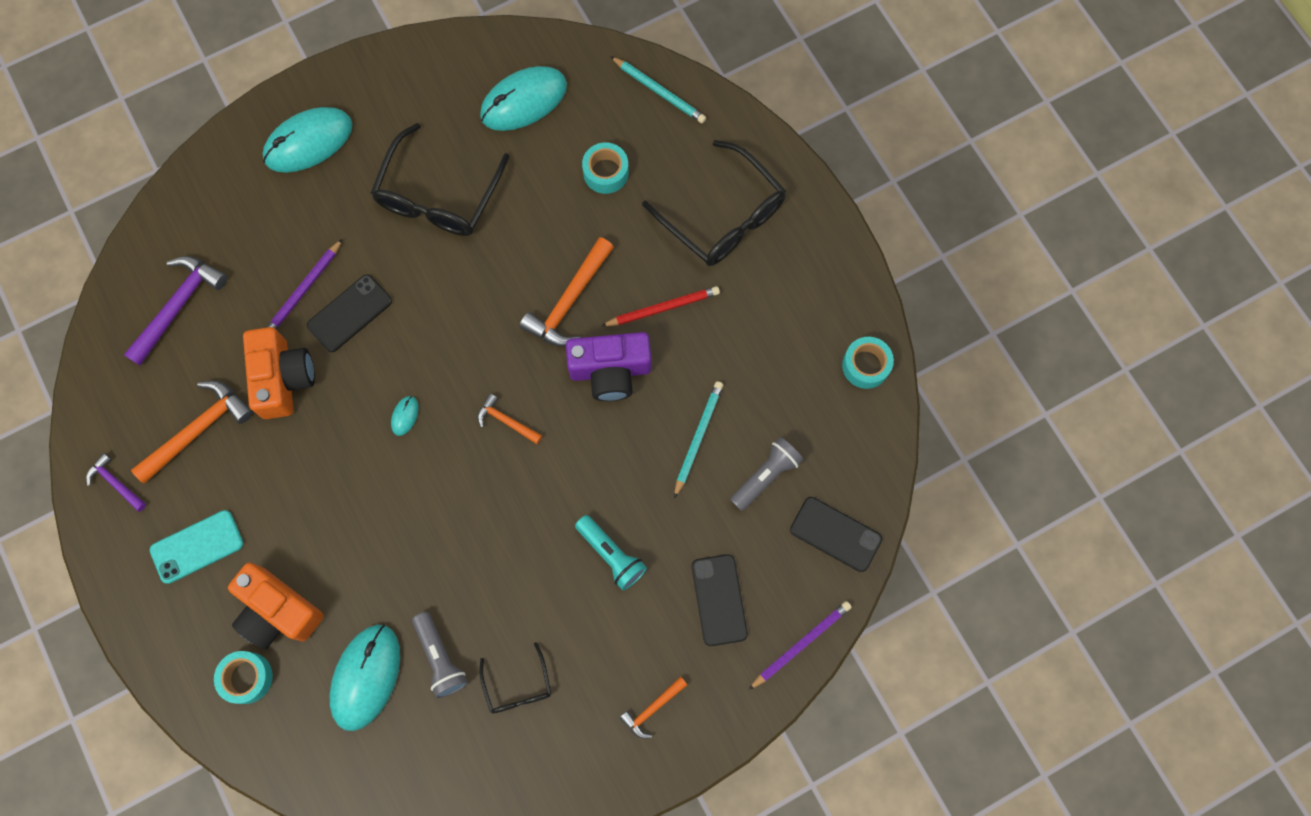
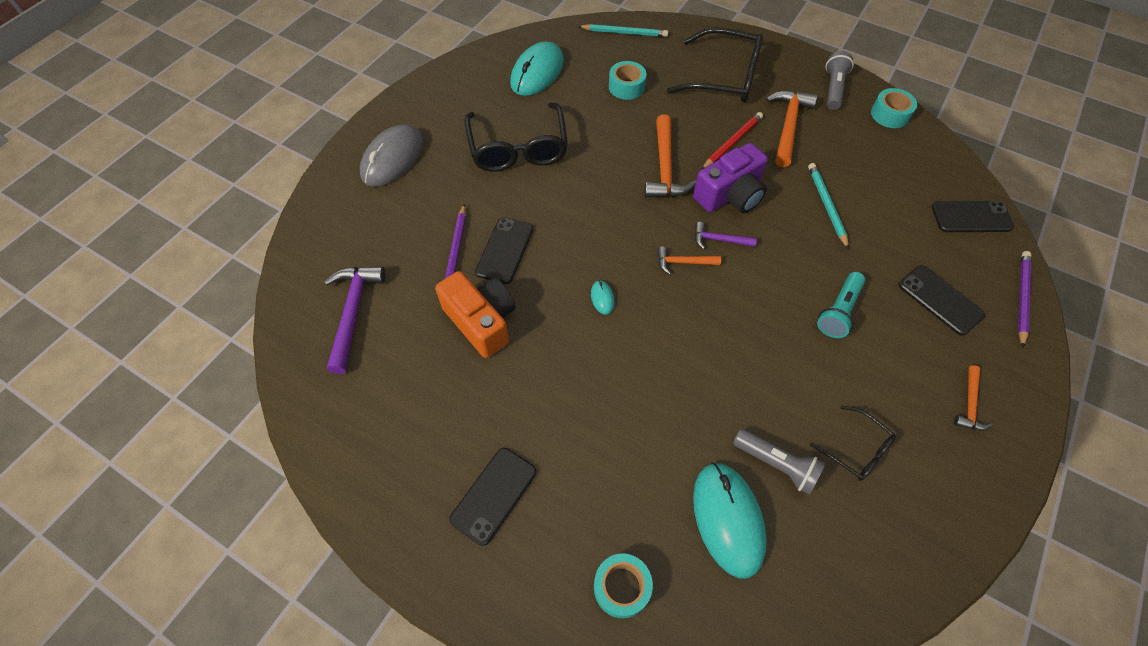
camera: 30 degrees left, 15 degrees down
(116, 483) = (379, 482): purple hammer -> purple hammer (719, 240)
(197, 547) = (494, 495): turquoise phone -> black phone
(198, 430) = (432, 397): orange hammer -> orange hammer (788, 126)
(278, 611) = (607, 508): orange camera -> none
(308, 142) = (392, 158): turquoise mouse -> grey mouse
(611, 555) = (838, 311): turquoise flashlight -> turquoise flashlight turned 105 degrees clockwise
(766, 476) = (892, 206): grey flashlight -> grey flashlight (833, 88)

